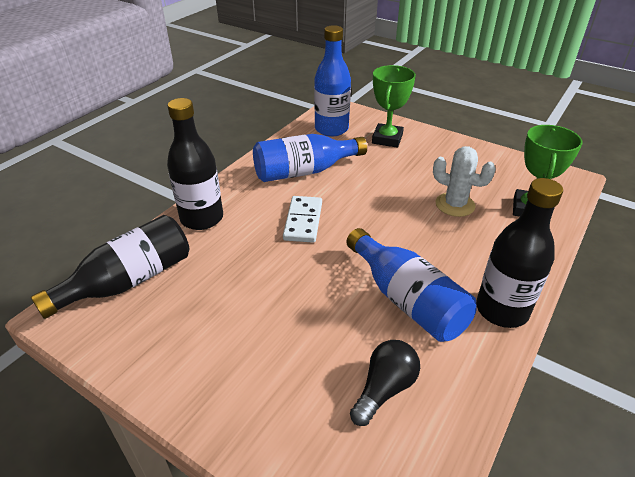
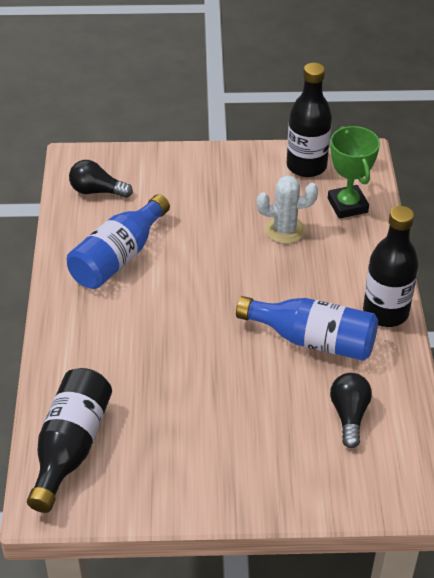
camera: 35 degrees left, 5 degrees up
(202, 218) = (70, 356): black bottle -> black bottle (306, 166)
(303, 221) = (168, 312): white domino -> none
(331, 129) = (97, 191): blue bottle -> black light bulb
(387, 139) = (165, 179): green trophy -> none

